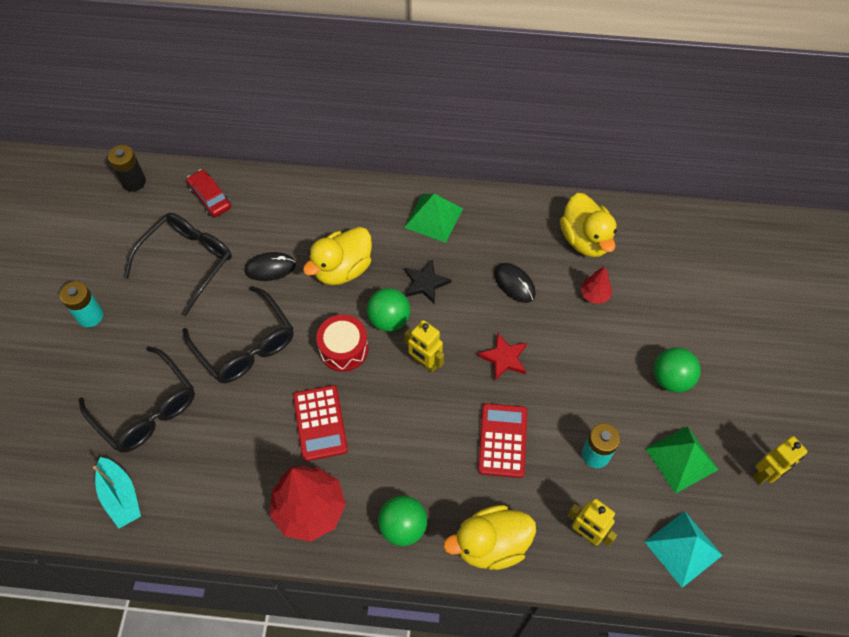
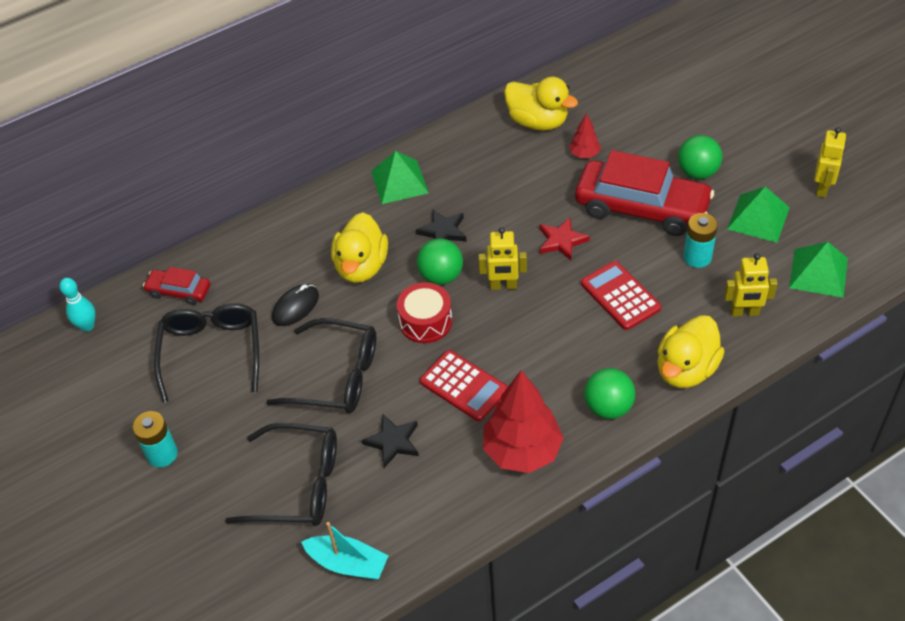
camera: 35 degrees left, 10 degrees down
(133, 182) = (87, 326): black battery -> turquoise bowling pin
(233, 428) = (393, 442): none -> black star
(514, 284) = (515, 186): black mouse -> none
(594, 376) = (641, 208): none -> red car
(683, 548) = (818, 272): turquoise pyramid -> green pyramid

